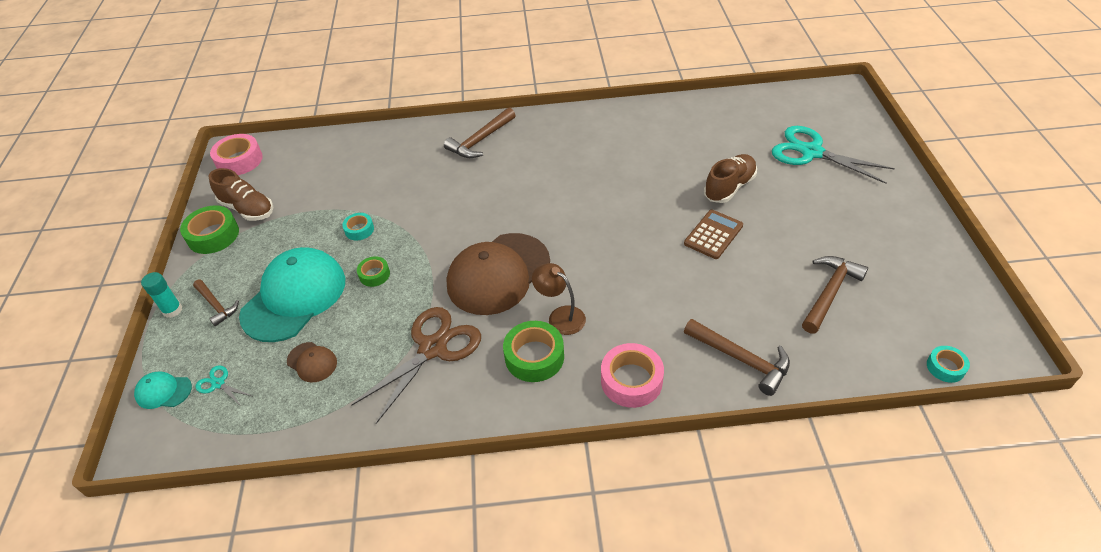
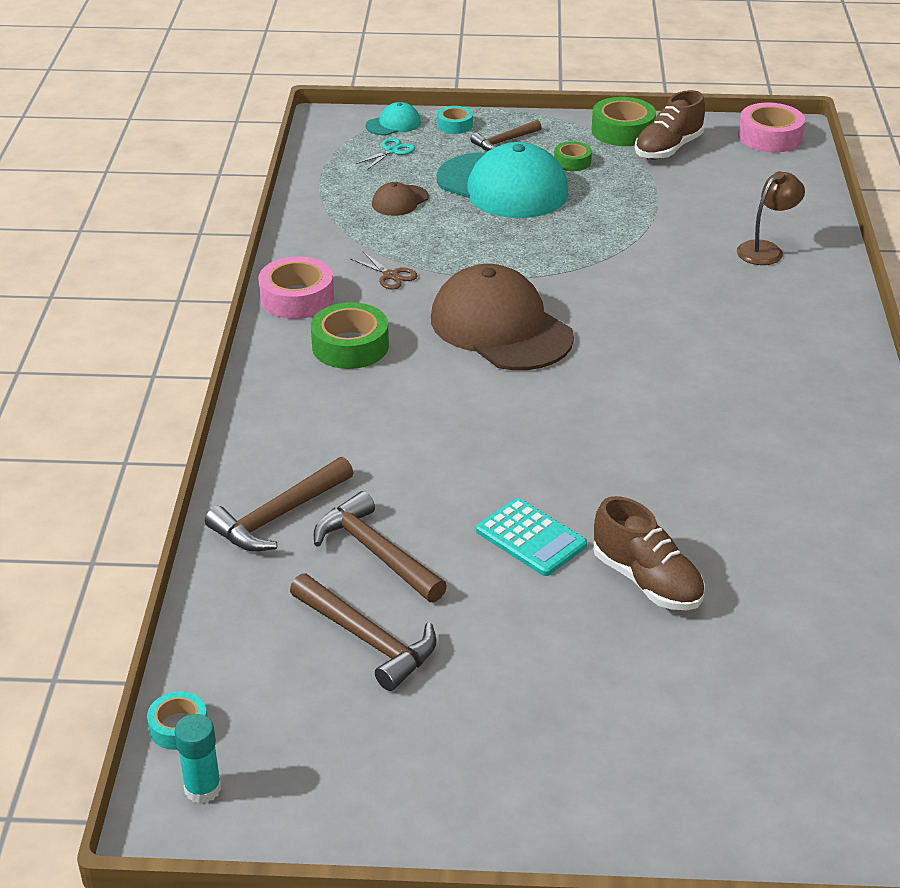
camera: 95 degrees right, 10 degrees down
(163, 391) = (393, 124): turquoise cap -> turquoise cap turned 45 degrees clockwise
(172, 310) = (505, 118): turquoise glue stick -> turquoise glue stick (203, 789)
(359, 230) = (612, 225): turquoise tape -> turquoise tape (454, 125)
(374, 275) = (525, 237): green tape -> green tape (572, 162)
(432, 348) = (391, 275): brown scissors -> brown scissors, size x0.44
(480, 140) = (804, 327): brown hammer -> brown hammer (376, 552)
(560, 316) = (409, 371): brown lamp -> brown lamp (766, 249)
(631, 381) = (283, 416): pink tape -> pink tape (297, 298)
(713, 235) = (531, 538): brown calculator -> turquoise calculator
(811, 152) = (739, 721): turquoise scissors -> none

